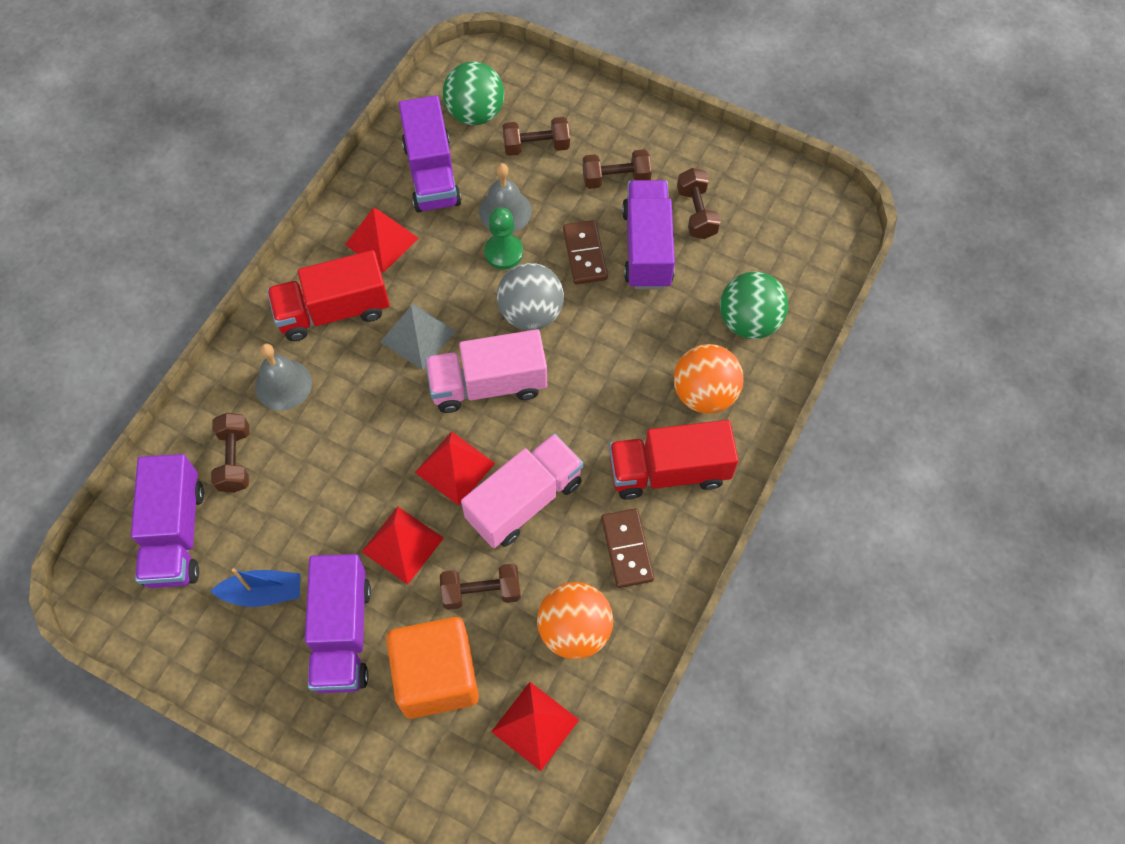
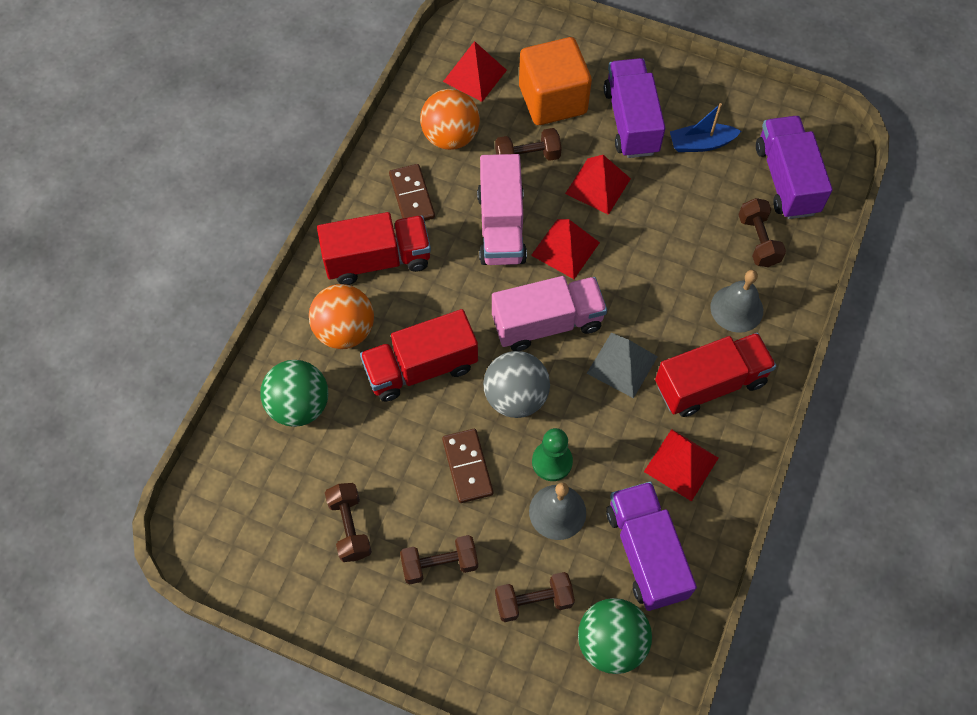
camera: 175 degrees right, 0 degrees up
(524, 501) = (501, 227): pink truck -> pink truck turned 45 degrees counterclockwise
(625, 349) = (421, 368): none -> red truck
(647, 248) = (402, 480): purple truck -> none

